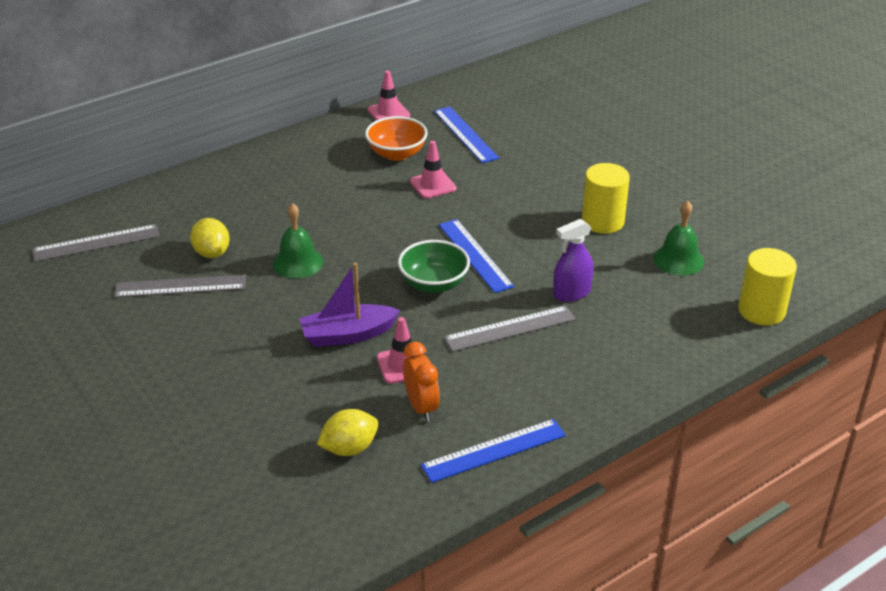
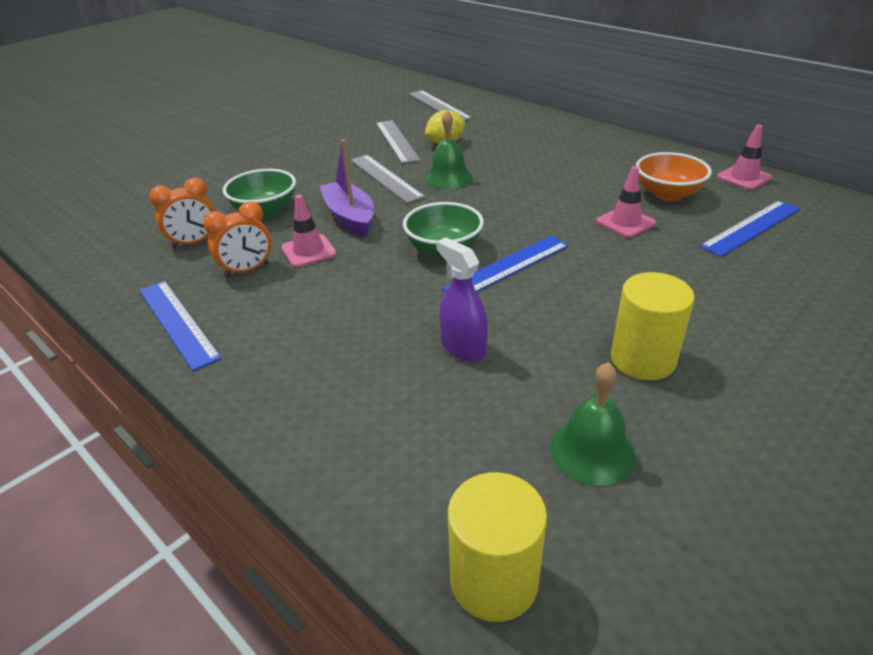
camera: 80 degrees right, 0 degrees up
(302, 395) = (265, 210): none -> green bowl
(349, 448) = (194, 243): yellow lemon -> orange clock
(510, 328) = (380, 308): grey ruler -> grey ruler (386, 178)

